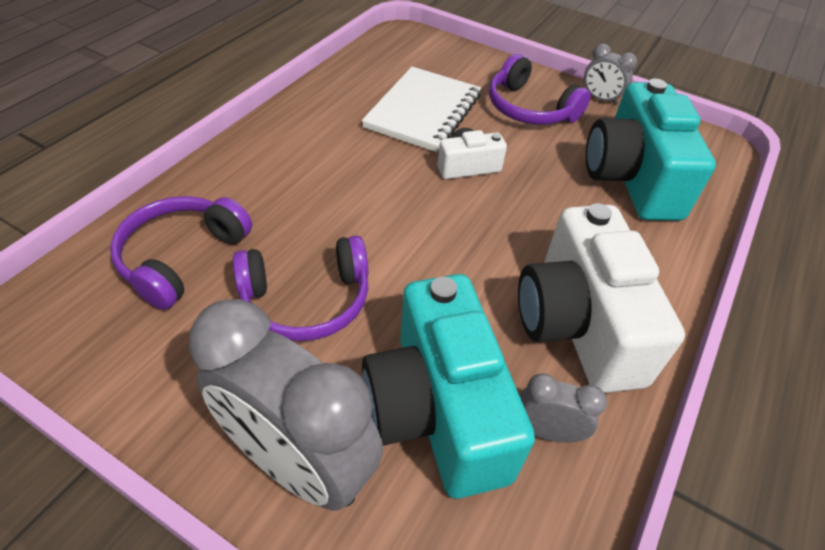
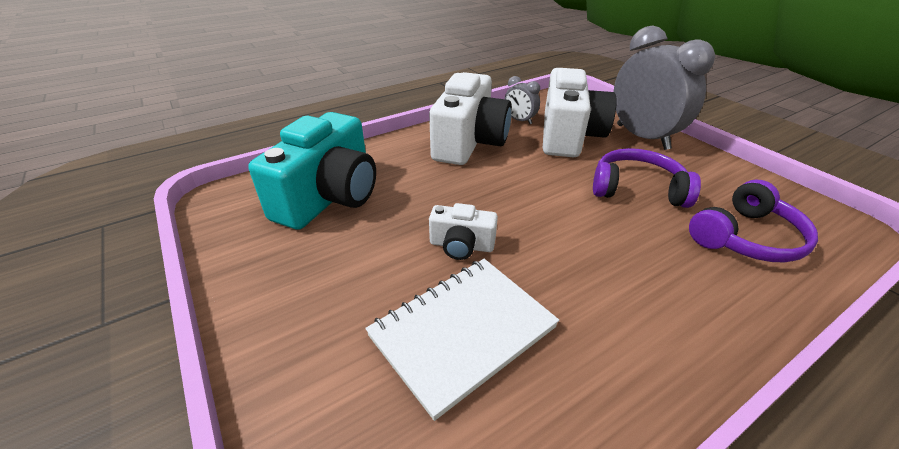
camera: 150 degrees left, 10 degrees down
(437, 410) = (568, 135): turquoise camera -> white camera
(529, 108) = (328, 294): purple headphones -> none
(600, 99) = (231, 281): grey clock -> none

